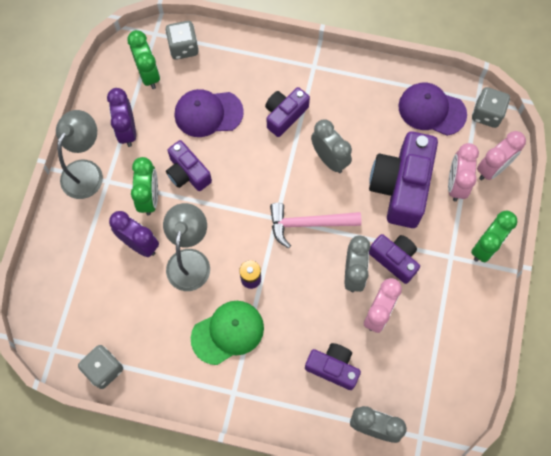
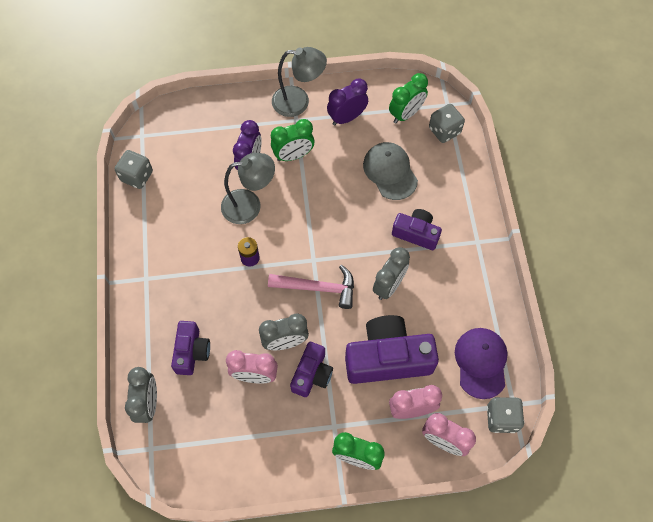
camera: 70 degrees right, 5 degrees down
(187, 173) = (327, 176): purple camera -> none
(208, 113) = (390, 172): purple cap -> grey cap
(228, 332) = (196, 256): green cap -> none
(308, 224) = (318, 288): pink hammer -> pink hammer turned 120 degrees clockwise

